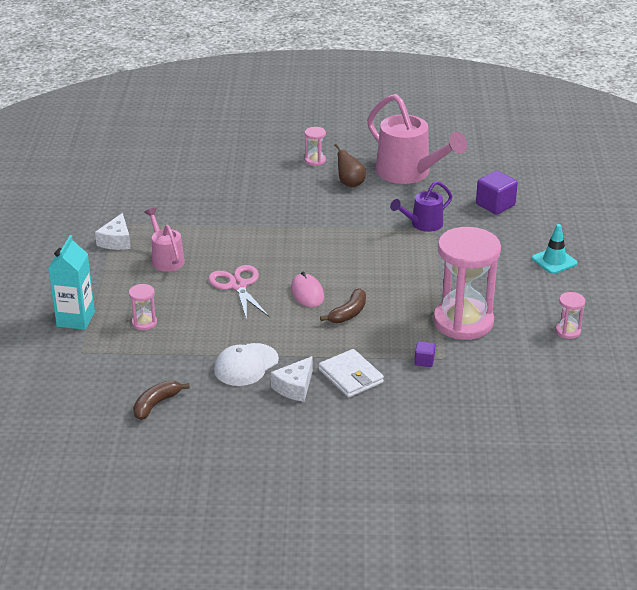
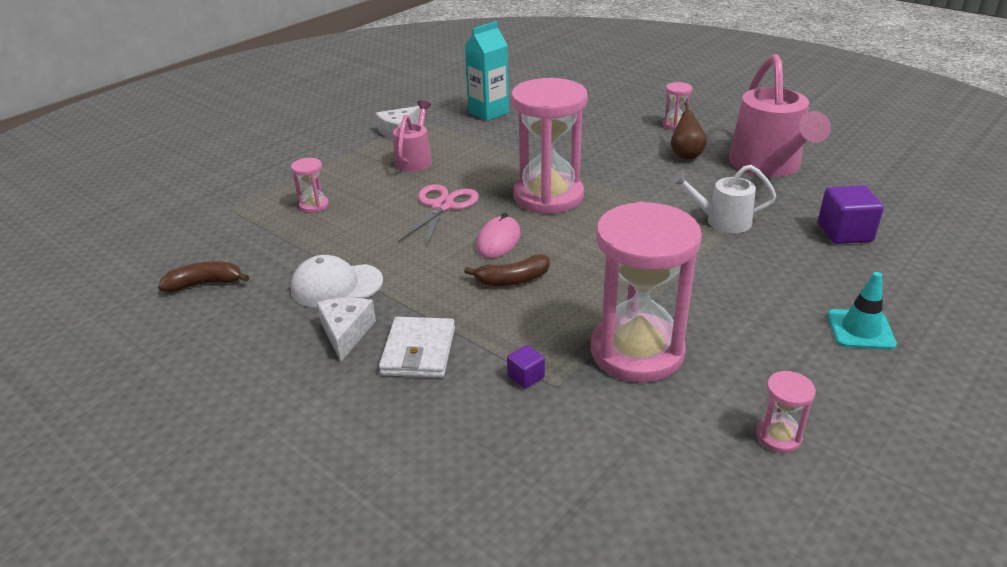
camera: 40 degrees right, 0 degrees up
(75, 319) = (269, 180): turquoise carton -> turquoise carton (488, 112)
(295, 387) = (346, 333): white cheese -> white cheese turned 105 degrees clockwise
(299, 250) = (548, 196): none -> pink hourglass
(422, 224) = (721, 221): purple watering can -> white watering can

